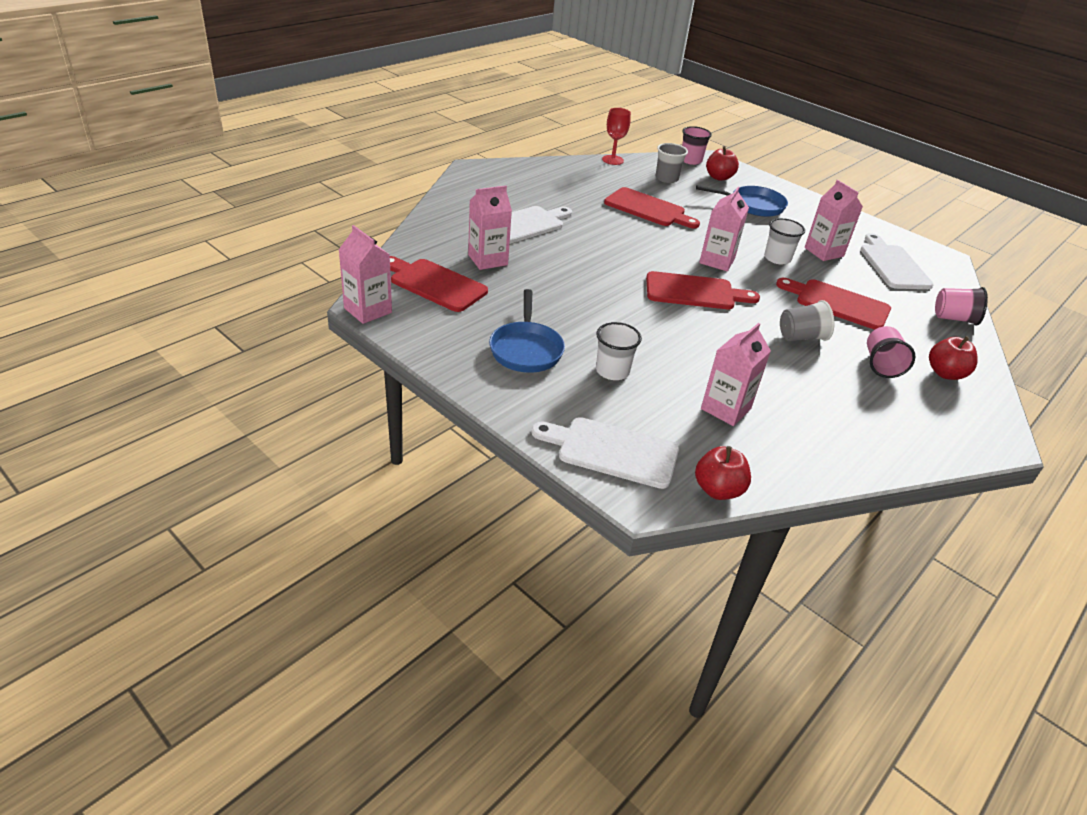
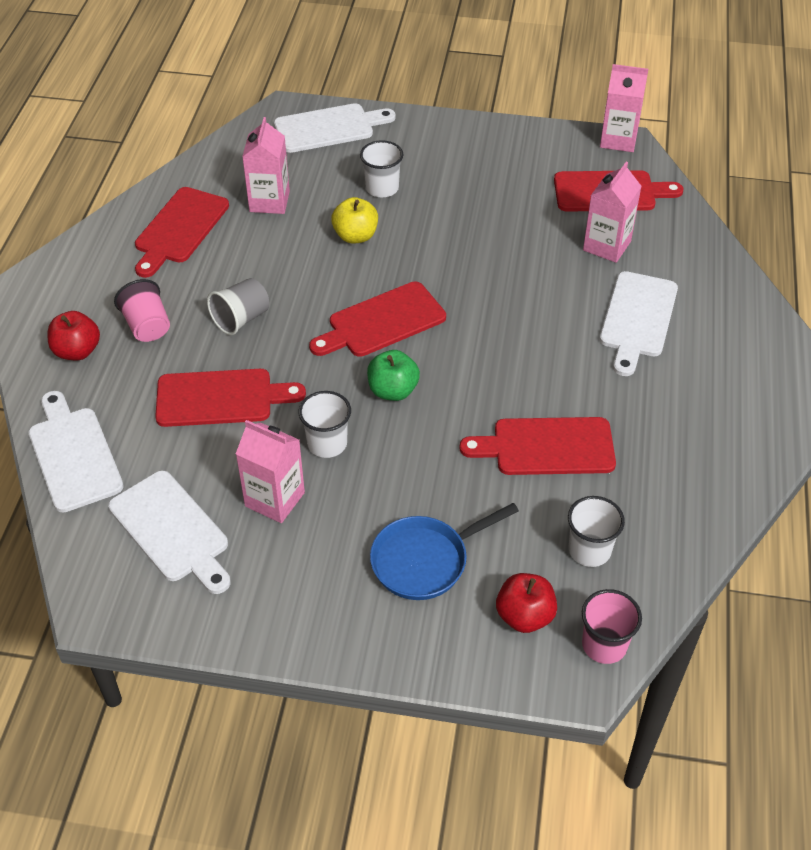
camera: 150 degrees right, 10 degrees up
(526, 349) = (465, 171): blue pan -> none
(612, 160) = (702, 548): red goblet -> none
(666, 178) = (589, 550): grey cup -> white cup
(668, 348) = (355, 236): none -> yellow apple
(717, 261) = (393, 390): pink carton -> green apple
(718, 490) = (239, 138): red apple -> none
(826, 425) = (180, 229): none -> red cutting board
(954, 318) = (74, 455): pink cup -> white cutting board

